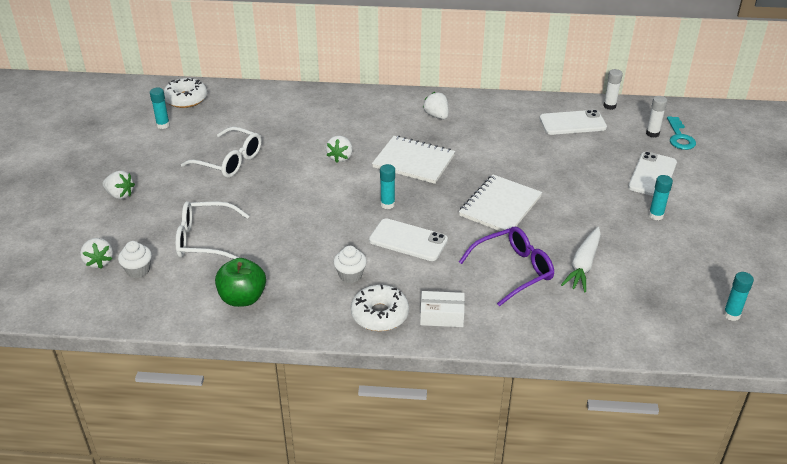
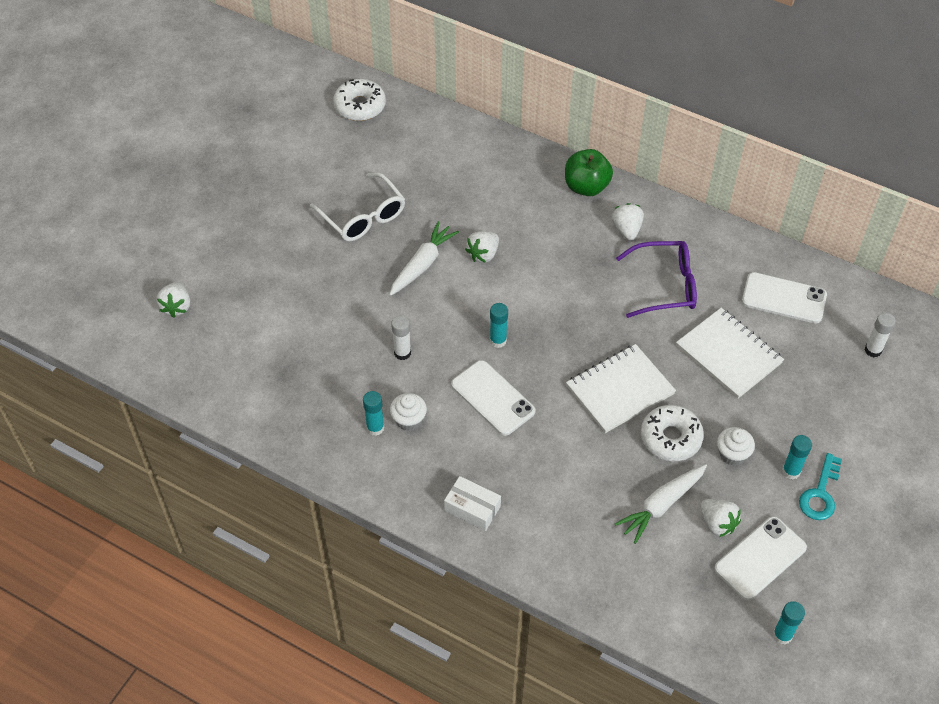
camera: 25 degrees right, 15 degrees up
(120, 195) = (232, 224): white strawberry -> white strawberry (717, 523)
(138, 270) = (208, 332): white cupcake -> white cupcake (732, 454)
(163, 125) = (318, 138): turquoise glue stick -> turquoise glue stick (375, 428)
(204, 240) = (288, 317): white glasses -> none
(242, 298) = (290, 407): green apple -> green apple (586, 187)
(296, 176) = (422, 264): none -> white carrot
(380, 314) = (411, 481): white donut -> white donut (670, 438)
(413, 162) = (560, 290): white notebook -> white notebook (728, 354)
(513, 270) = (581, 482): purple glasses -> purple glasses (665, 285)
(609, 106) = (848, 287): white glue stick -> white glue stick (402, 353)
(652, 175) = (828, 412): white phone -> white phone (760, 558)
(679, 137) = (904, 368): turquoise key -> turquoise key (820, 493)

